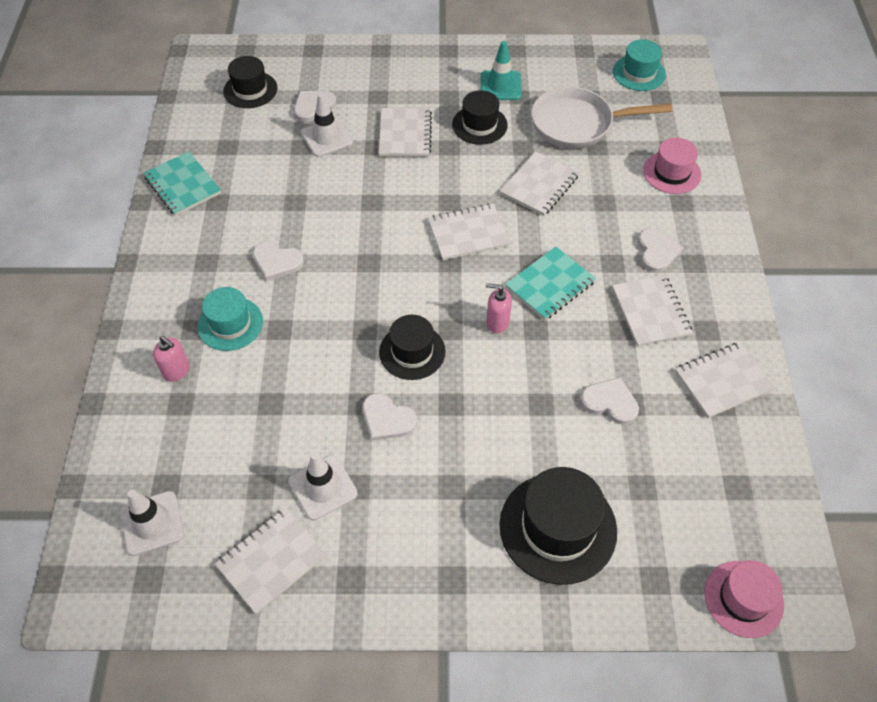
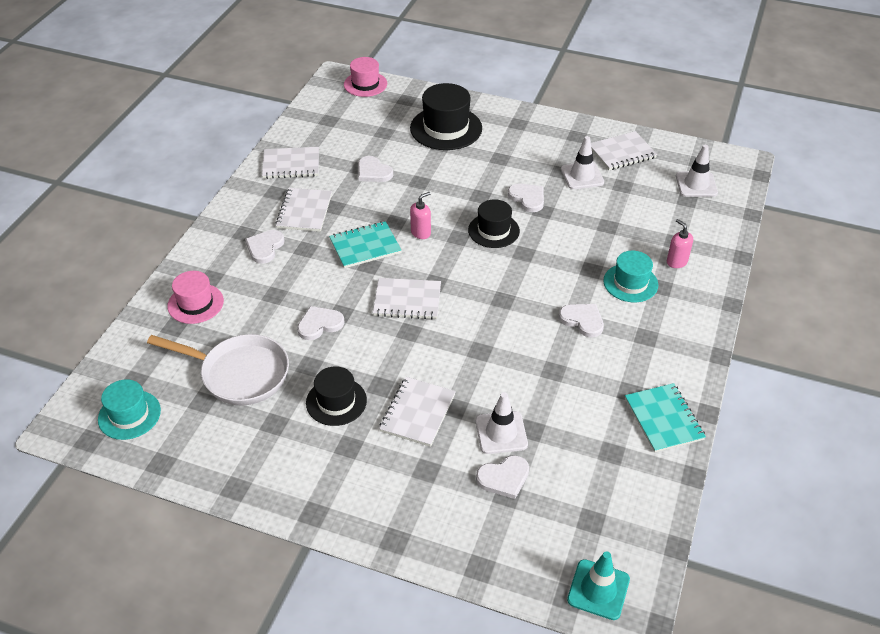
camera: 160 degrees left, 10 degrees down
(250, 90) = (572, 525): black hat -> none
(497, 322) = (421, 232): pink soap dispenser -> pink soap dispenser turned 75 degrees counterclockwise
(500, 86) = (285, 443): turquoise traffic cone -> turquoise traffic cone (598, 589)
(539, 185) = (319, 324): white notebook -> white heart

